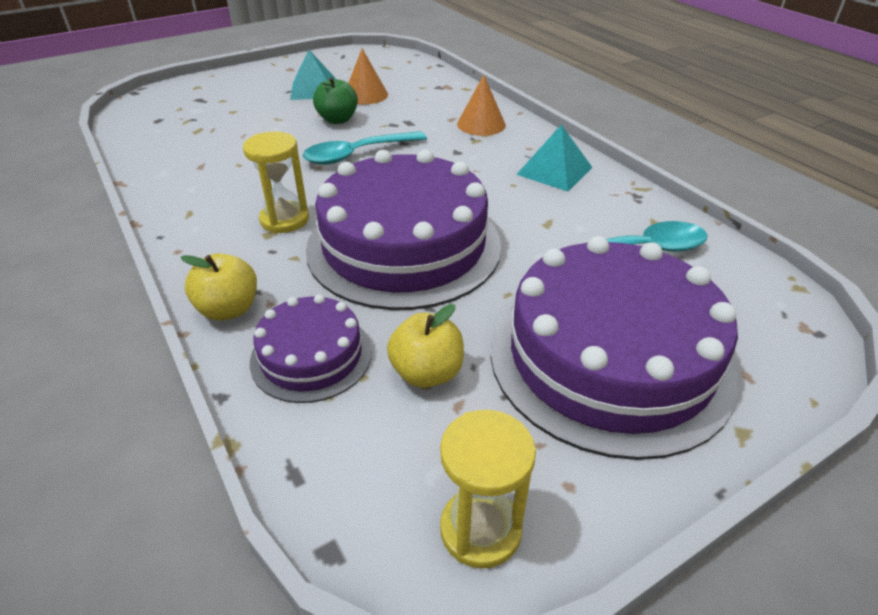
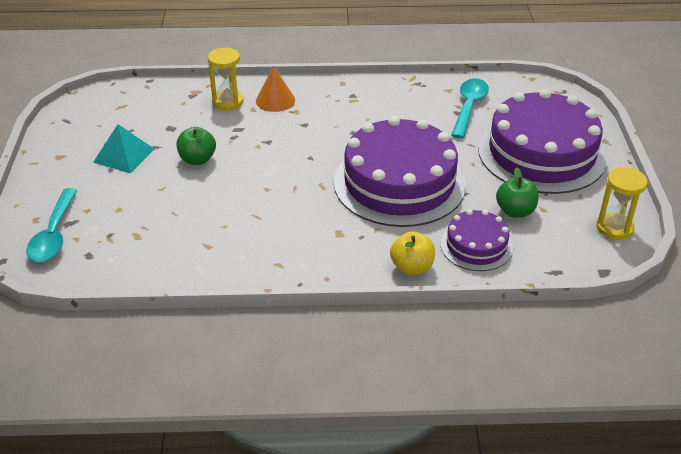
camera: 60 degrees left, 0 degrees up
(284, 220) = (327, 222): yellow hourglass -> yellow hourglass (228, 102)
(357, 154) = (265, 167): turquoise spoon -> turquoise spoon (54, 235)
(365, 95) = (166, 133): orange cone -> none
(427, 373) = (515, 211): yellow apple -> green apple
(554, 171) = (365, 98): turquoise pyramid -> none

